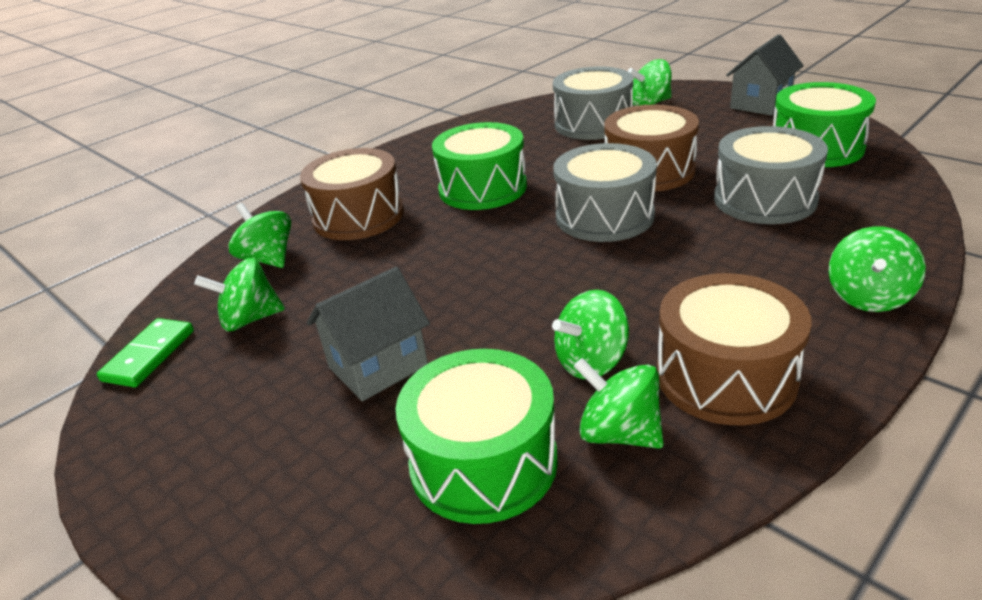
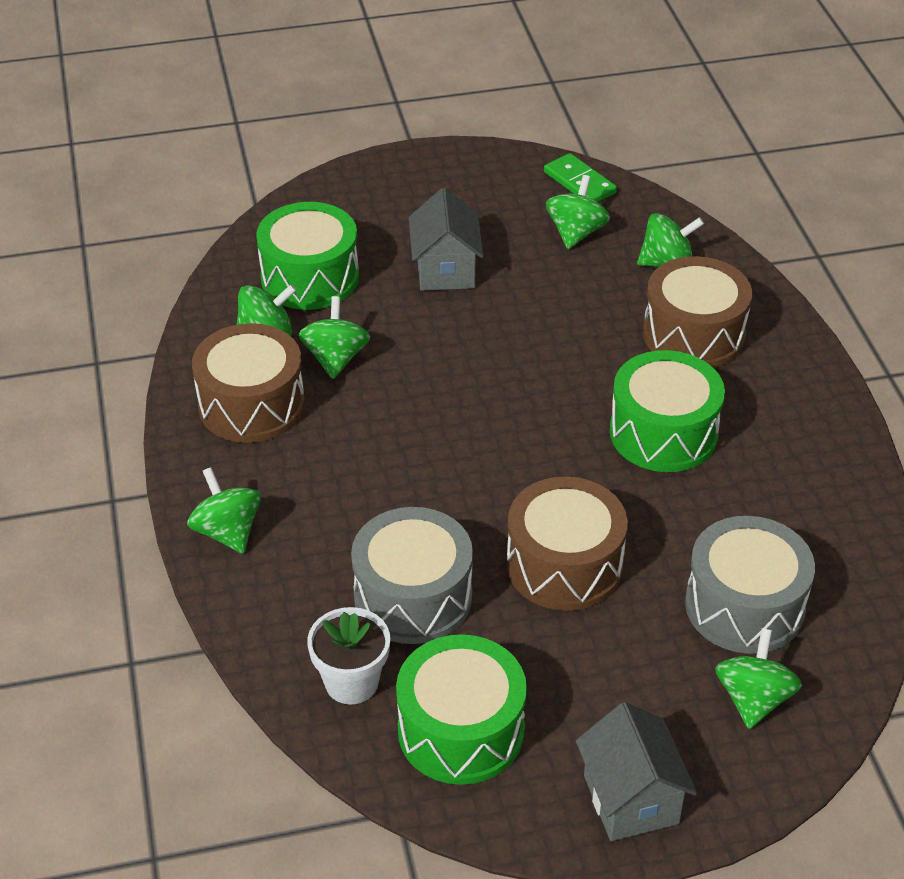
camera: 120 degrees right, 10 degrees up
(604, 216) = (510, 477): grey drum -> none
(862, 186) = (351, 682): none -> white flower pot

